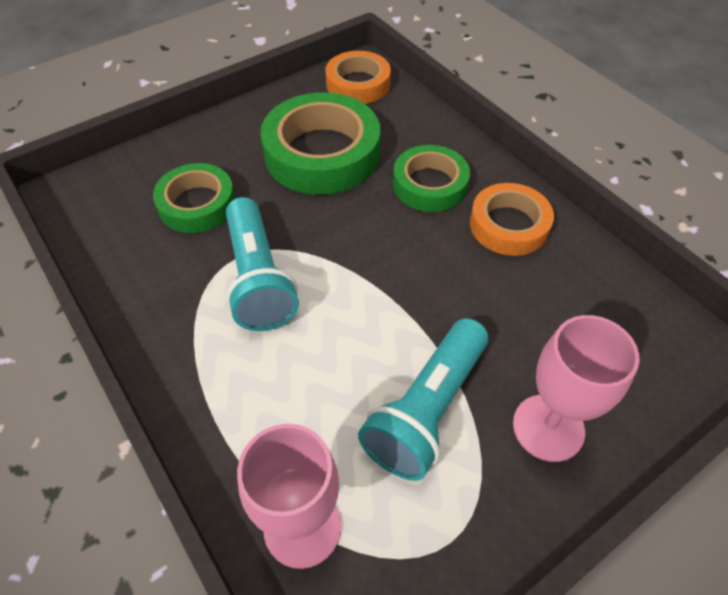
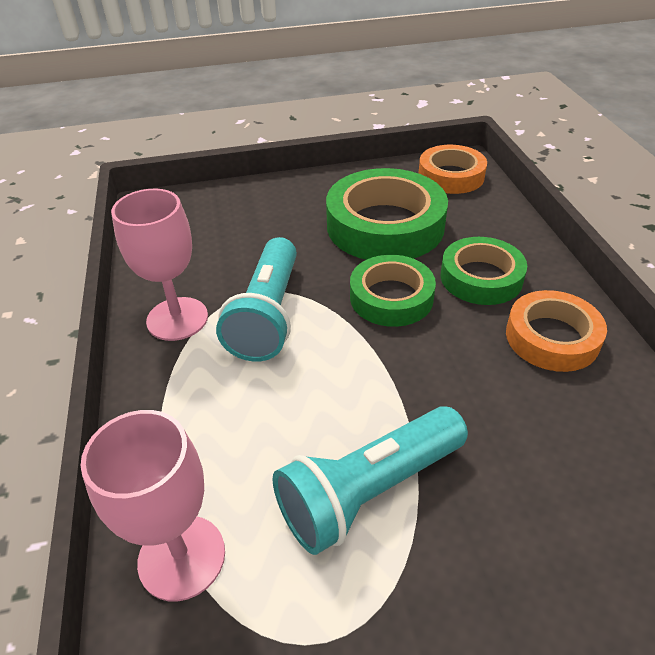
camera: 25 degrees right, 10 degrees down
(197, 204) = (249, 240): green tape -> green tape (391, 297)
(548, 427) = (501, 562): pink goblet -> pink goblet (177, 319)

